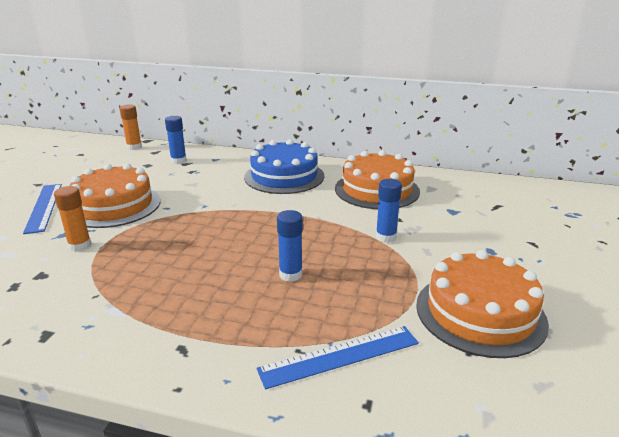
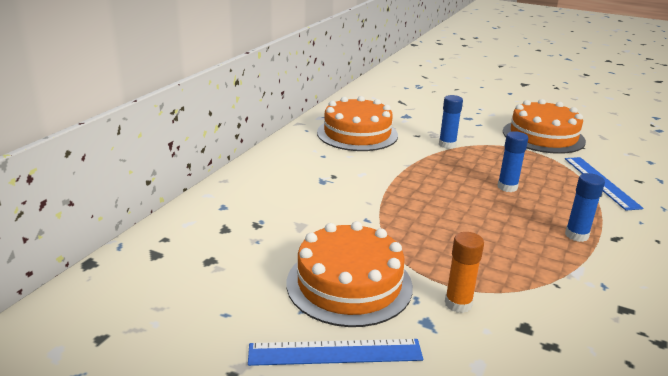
camera: 80 degrees left, 0 degrees up
(134, 147) = (115, 275): orange glue stick -> none
(178, 161) = (211, 234): blue glue stick -> blue glue stick (576, 235)
(284, 176) = (305, 169): blue cake -> none

